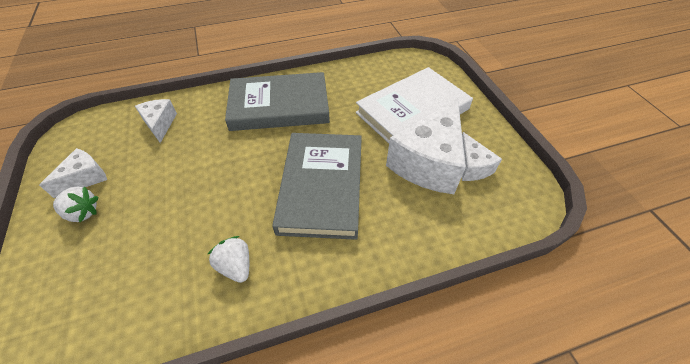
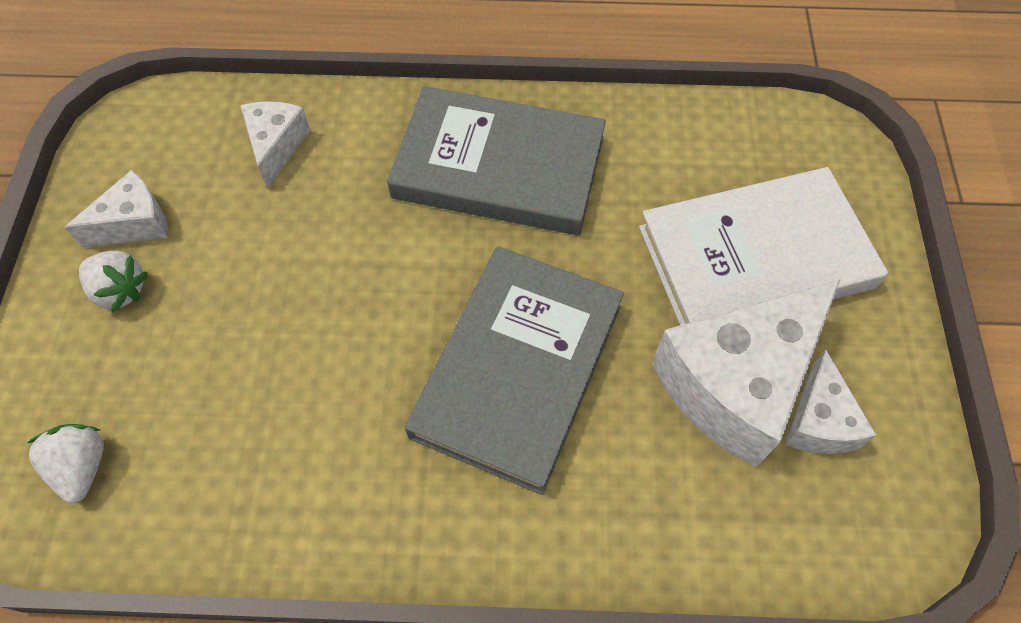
camera: 20 degrees right, 10 degrees up
(236, 266) = (329, 471): white strawberry -> white strawberry (82, 467)

